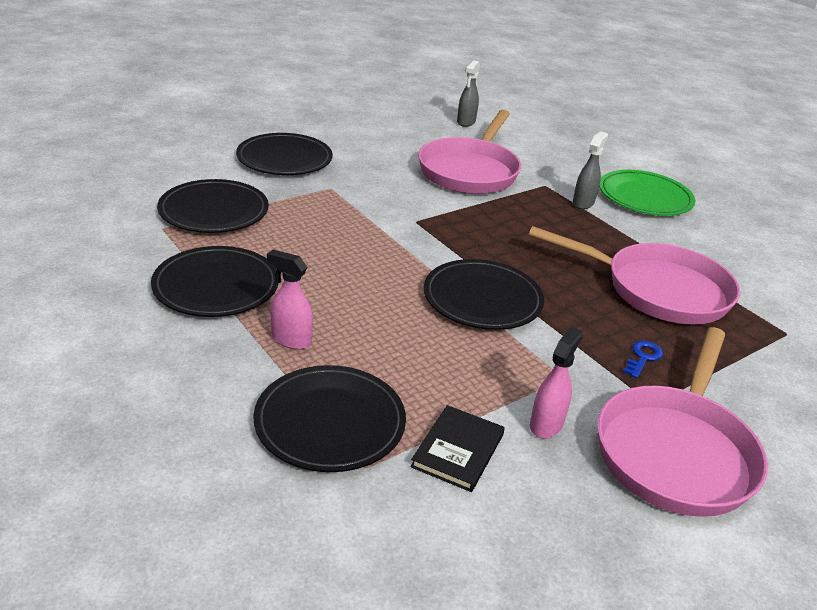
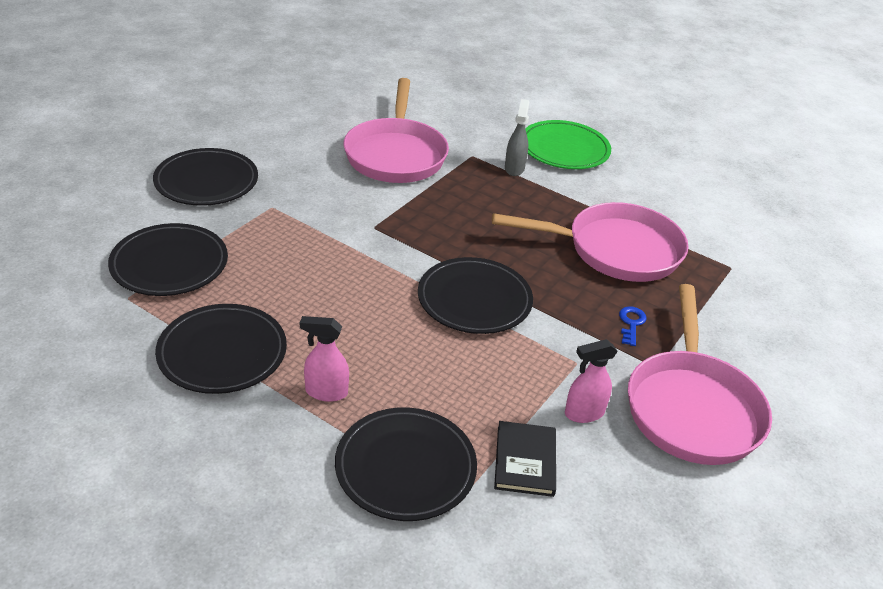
camera: 20 degrees left, 5 degrees up
(466, 122) = (364, 94): grey spray bottle -> none
(546, 424) = (583, 413): pink spray bottle -> pink spray bottle turned 120 degrees counterclockwise

